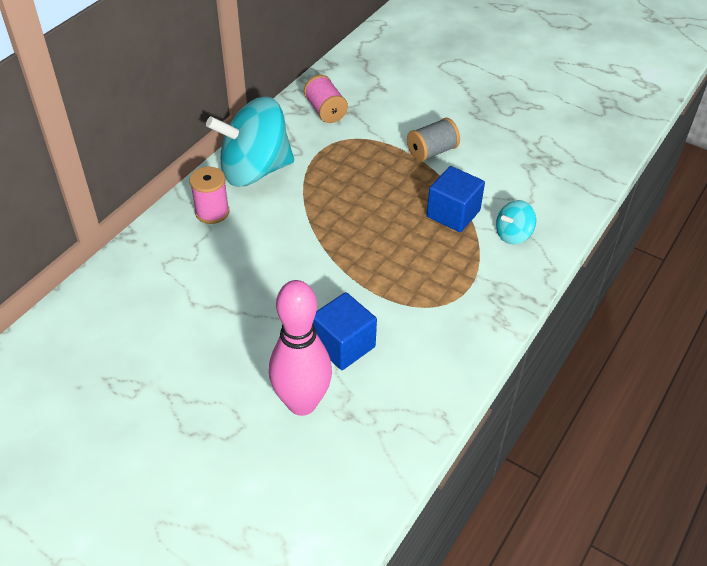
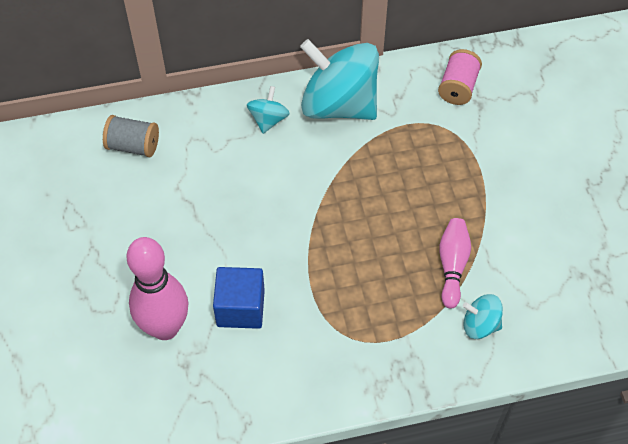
camera: 45 degrees right, 10 degrees up
(212, 212) = (268, 120): pink spool -> turquoise spinning top
(432, 152) = (504, 194): grey spool -> grey spool (133, 146)
(453, 214) = (452, 266): blue cube -> pink bowling pin

